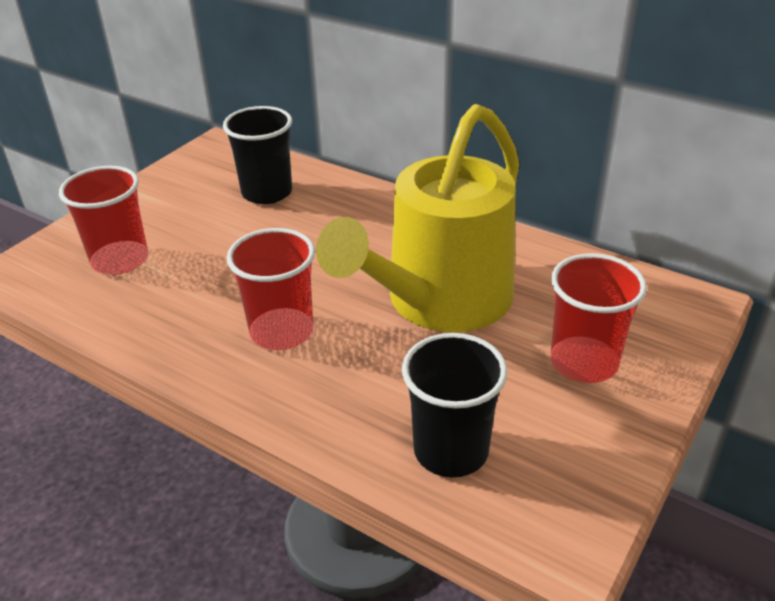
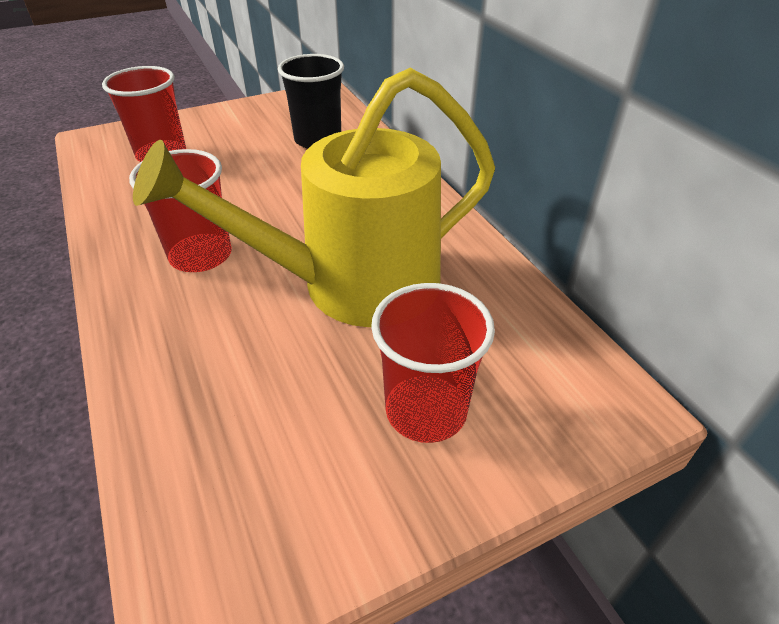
camera: 30 degrees right, 5 degrees up
(451, 450) = (205, 434): black cup -> none

